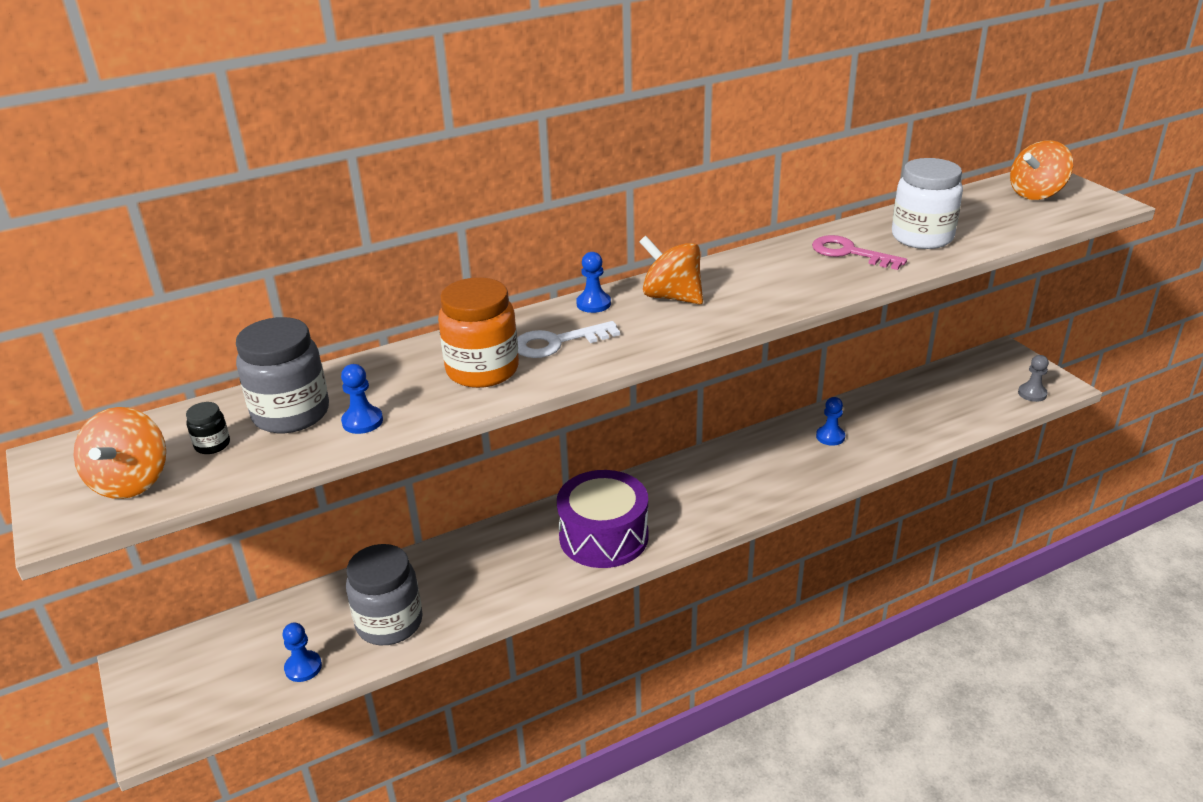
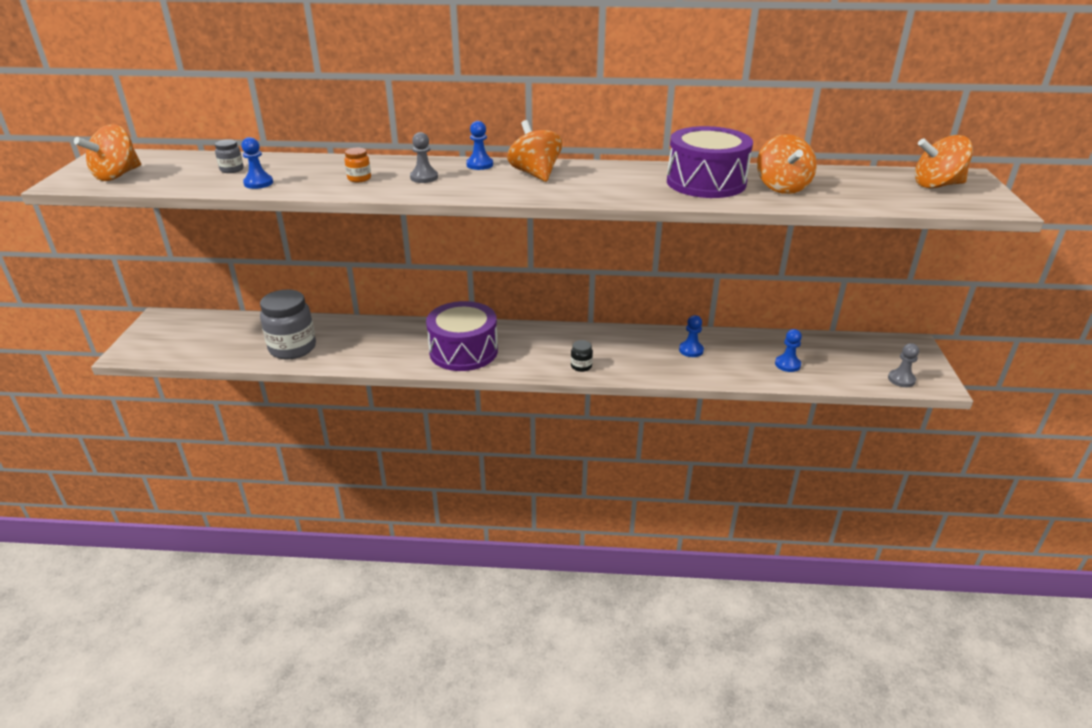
camera: 30 degrees right, 0 degrees up
(212, 445) = (175, 172): black jar -> black jar (581, 366)
(291, 414) = (232, 169): grey jar -> grey jar, size x0.44
(303, 667) = (226, 351): blue pawn -> blue pawn (787, 364)
(482, 370) = (359, 178): orange jar -> orange jar, size x0.44
(557, 343) = (424, 177): white key -> grey pawn
(849, 253) = (706, 182): pink key -> purple drum
(922, 237) = (782, 187): white jar -> orange spinning top

